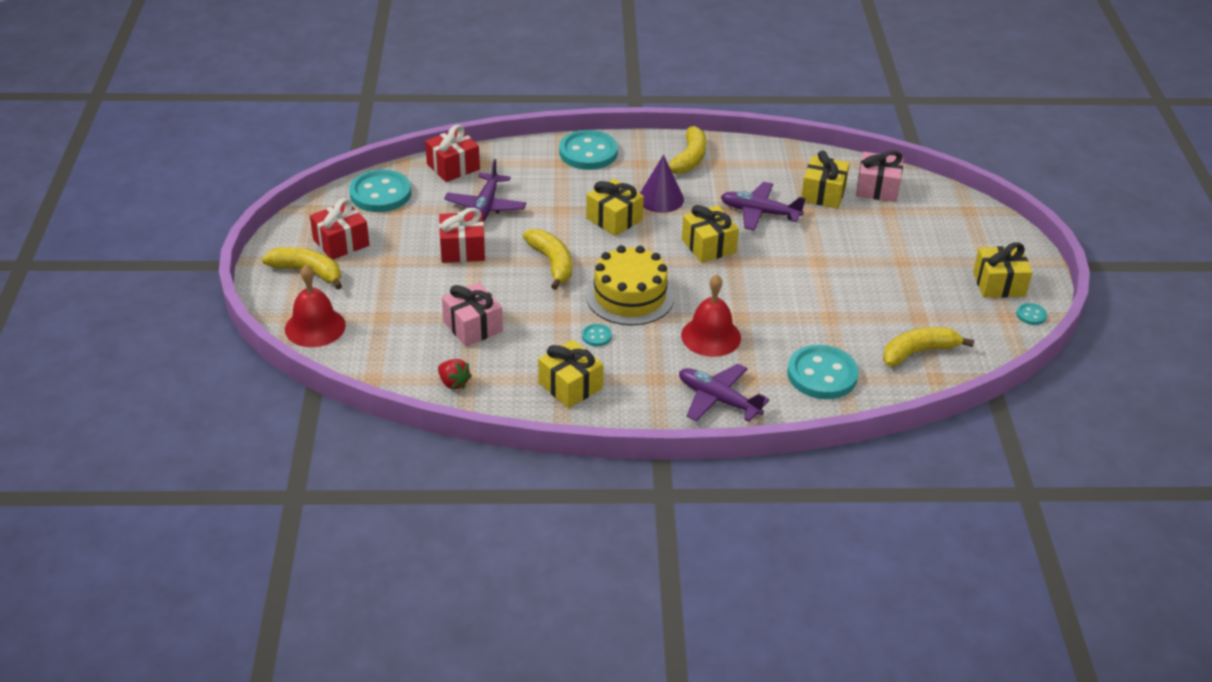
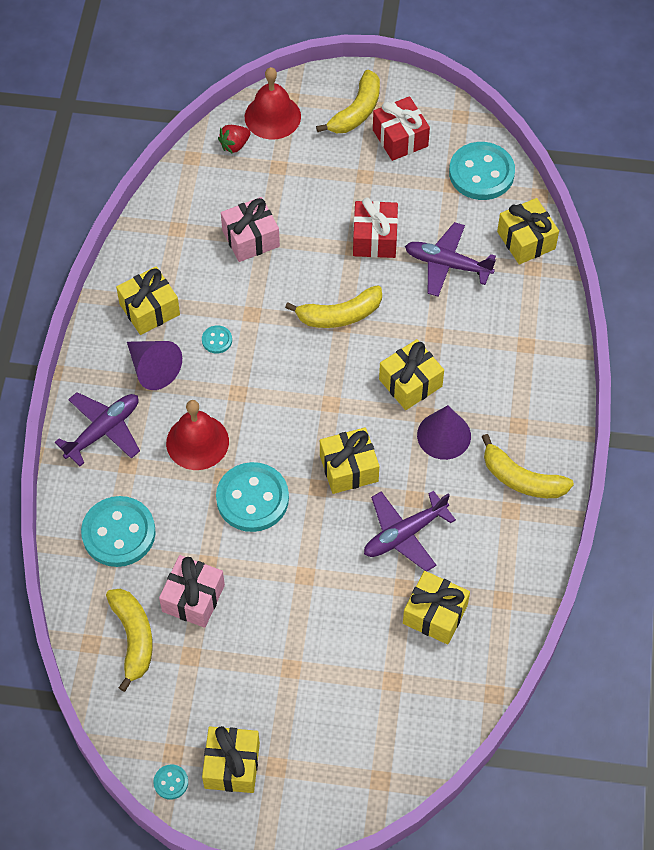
camera: 100 degrees right, 20 degrees up
(453, 167) = (526, 240): red gift -> yellow gift
(453, 383) = (173, 218): red strawberry -> red strawberry (234, 145)
(588, 152) = (544, 374): turquoise button -> turquoise button (252, 499)
(630, 296) = (274, 378): yellow cake -> none
(639, 375) = (153, 369): none -> purple cone
(759, 213) = (404, 534): purple plane -> purple plane turned 150 degrees counterclockwise
(877, 188) = (439, 681): pink gift -> pink gift (193, 598)

